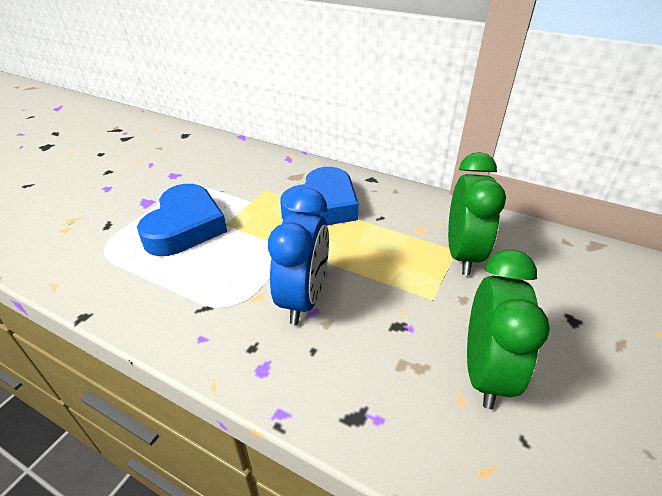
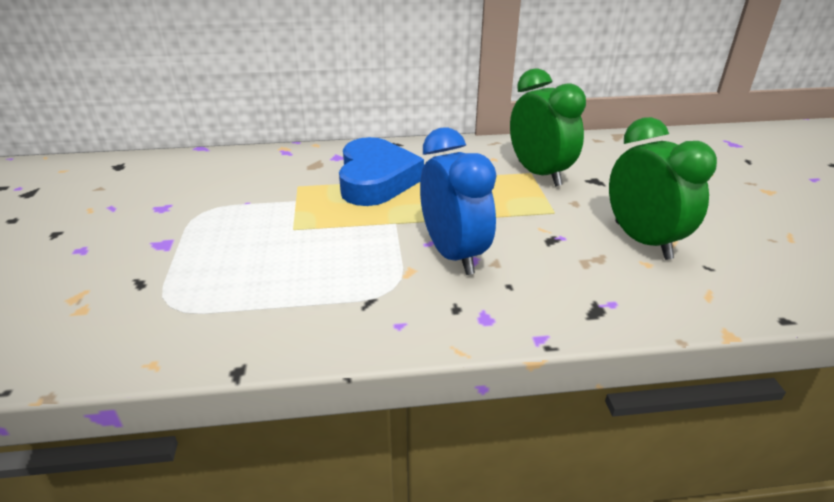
camera: 35 degrees left, 5 degrees down
(185, 226) = (249, 247): blue heart -> none

